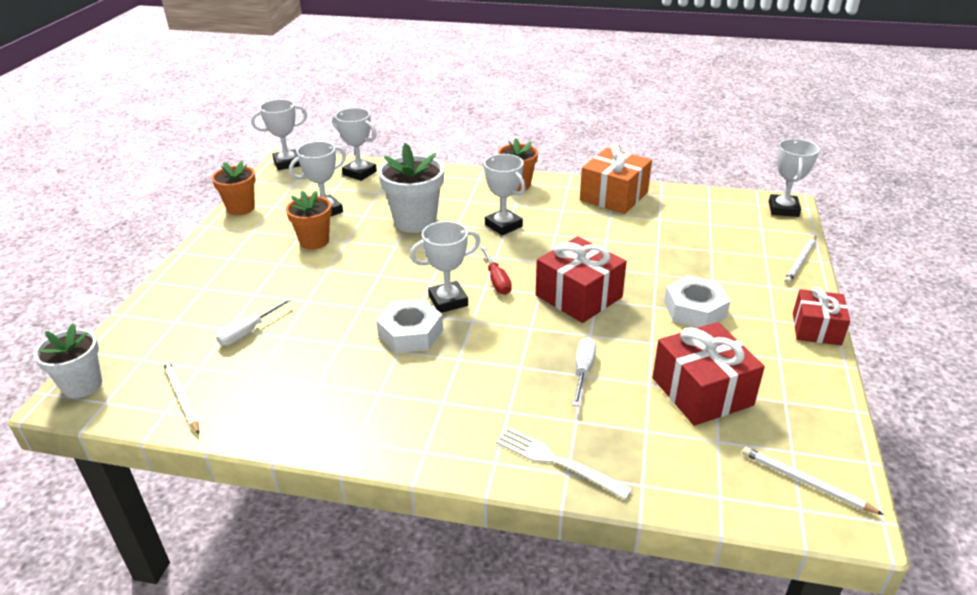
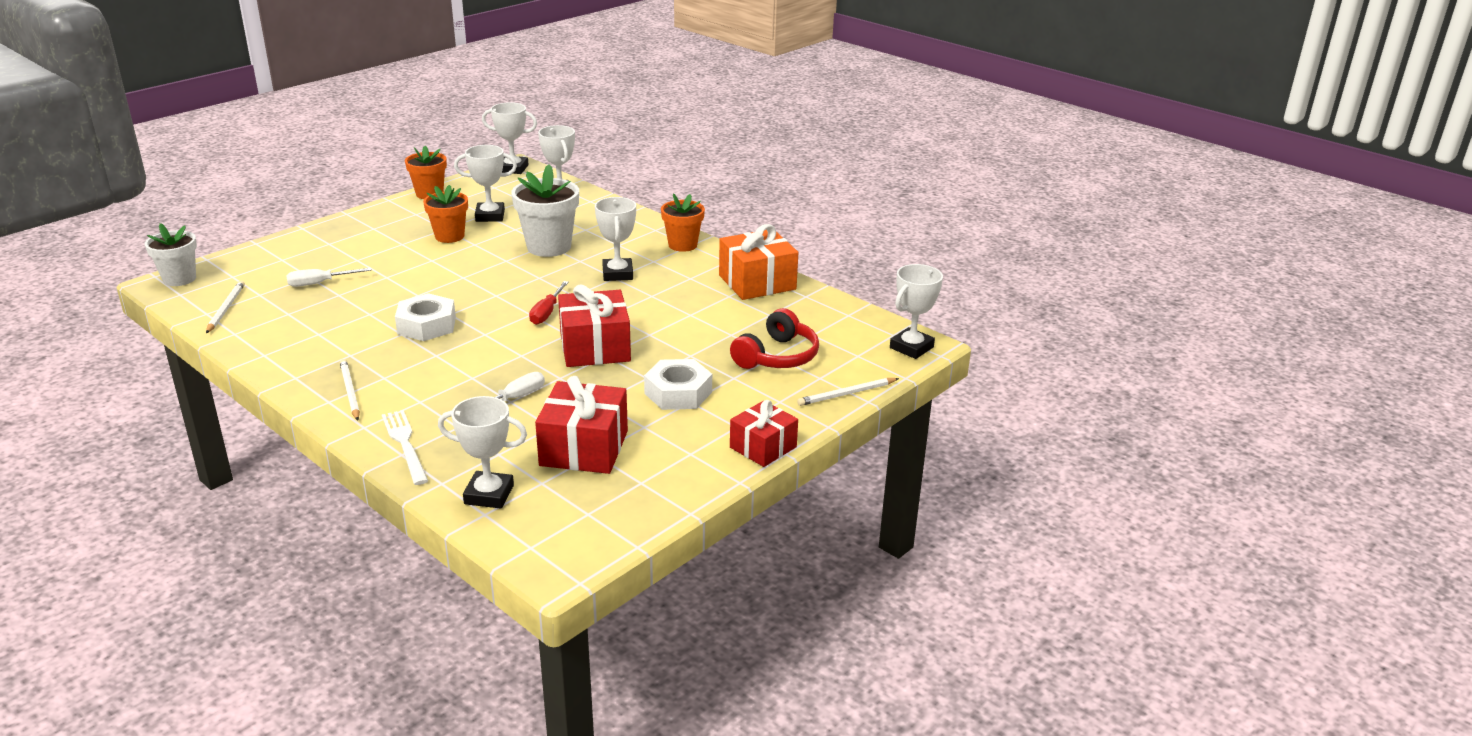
camera: 30 degrees right, 5 degrees down
(448, 301) = (487, 313): white trophy -> white trophy (489, 494)
(714, 250) = (777, 356): none -> red headphones
(805, 482) = (563, 535): white pencil -> white pencil (350, 391)

